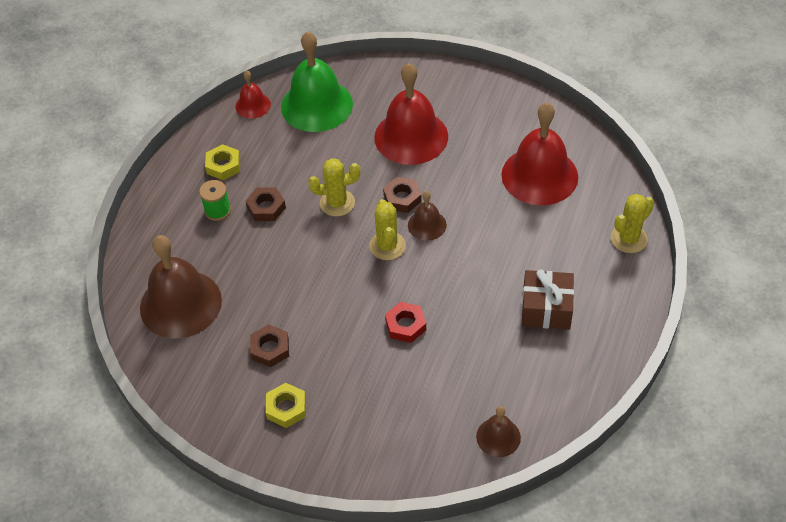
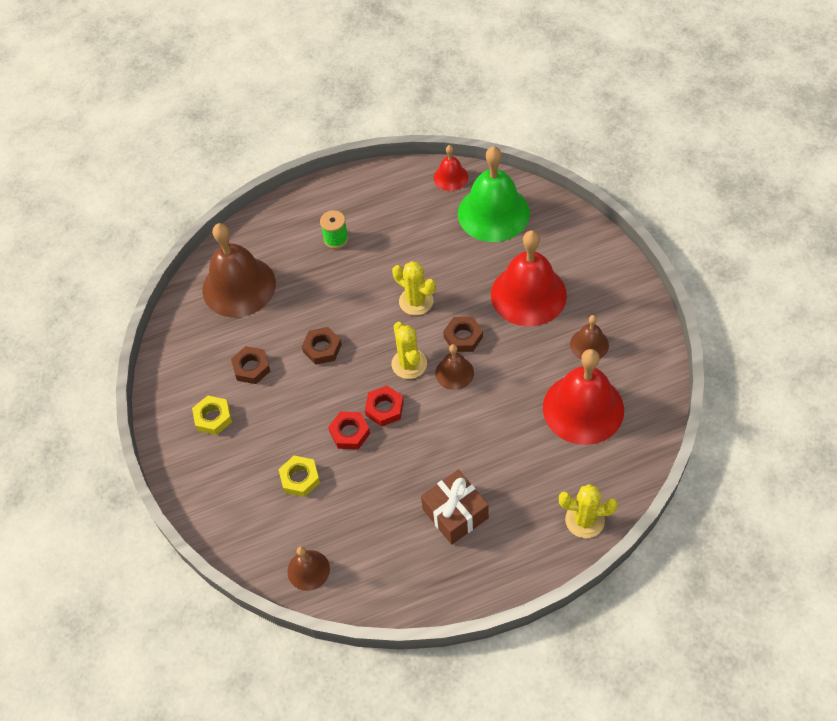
camera: 50 degrees right, 5 degrees up
(223, 165) = (378, 208): yellow nut -> yellow nut (300, 478)
(266, 207) = (367, 263): brown nut -> brown nut (322, 348)
(387, 246) = (409, 364): yellow cactus -> yellow cactus turned 60 degrees counterclockwise
(409, 288) = (384, 408): none -> red nut
(492, 135) = (589, 344): none -> brown bell

